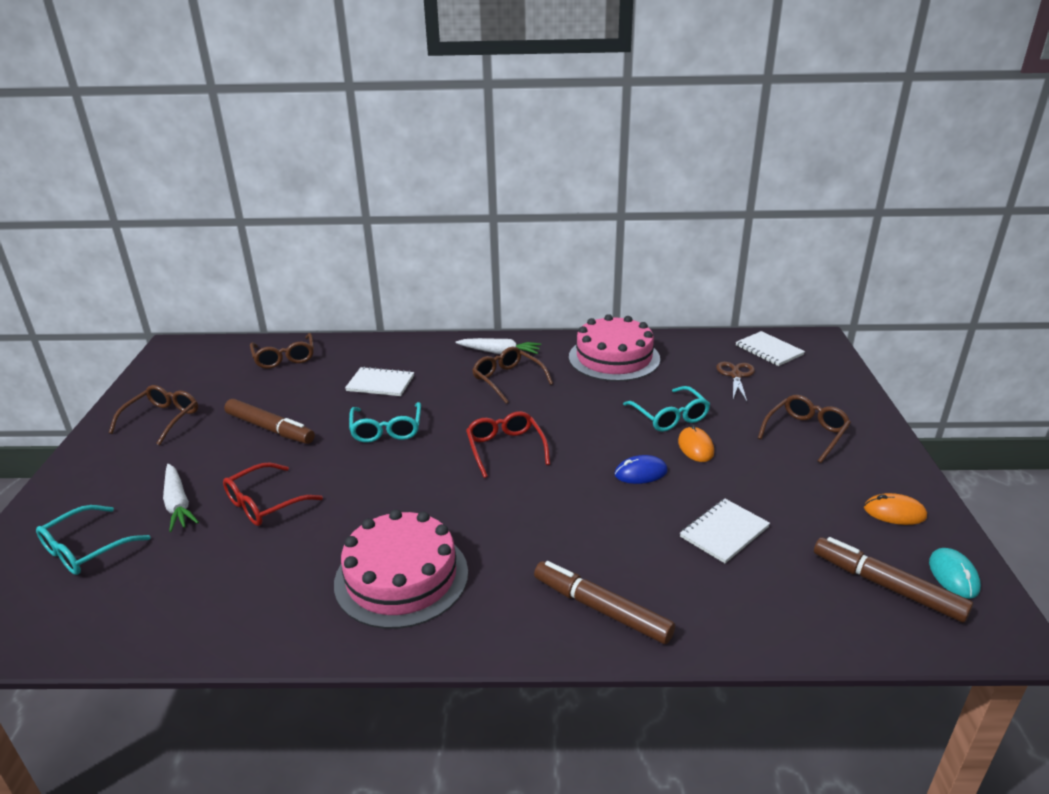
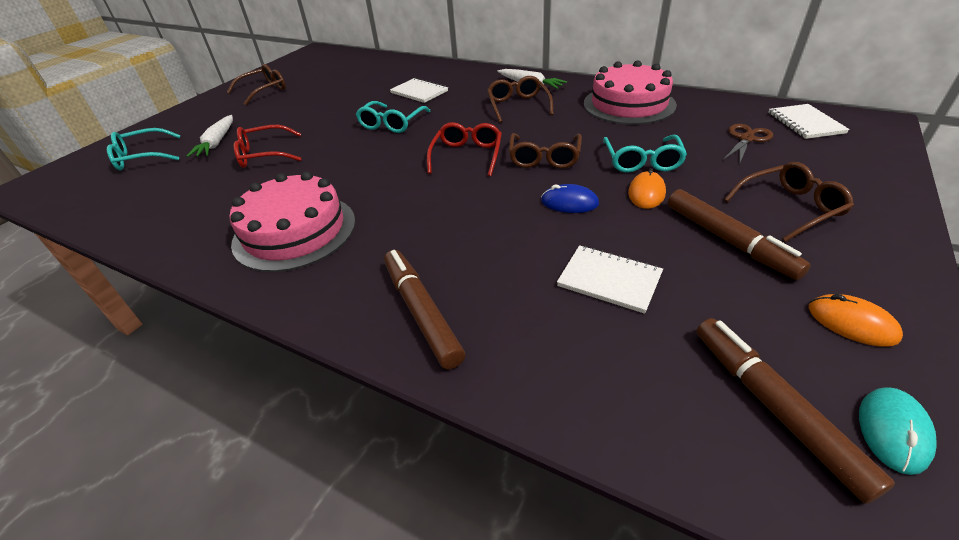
camera: 30 degrees right, 10 degrees up
(270, 429) = (318, 108): brown marker -> brown marker (728, 240)
(284, 358) = (373, 66): brown glasses -> brown glasses (544, 158)
(724, 532) = (609, 280): white notebook -> white notebook turned 45 degrees clockwise

